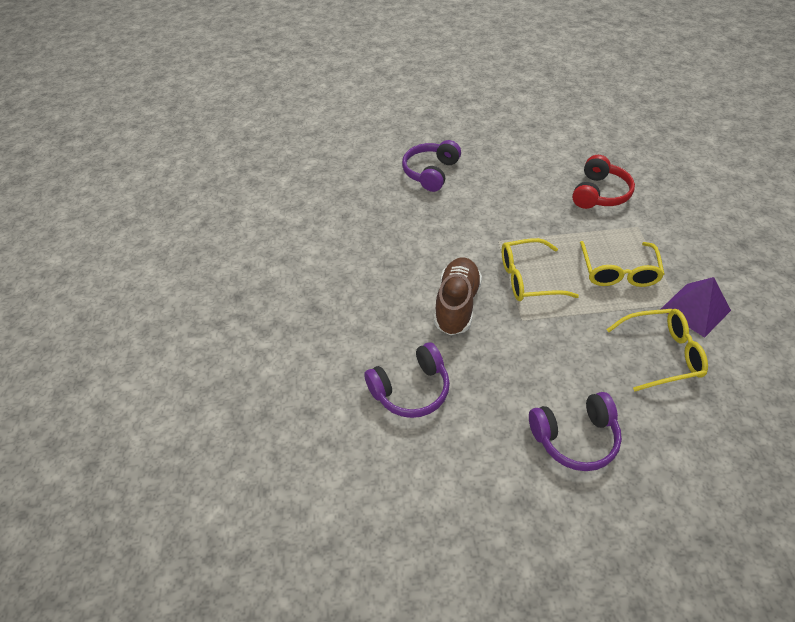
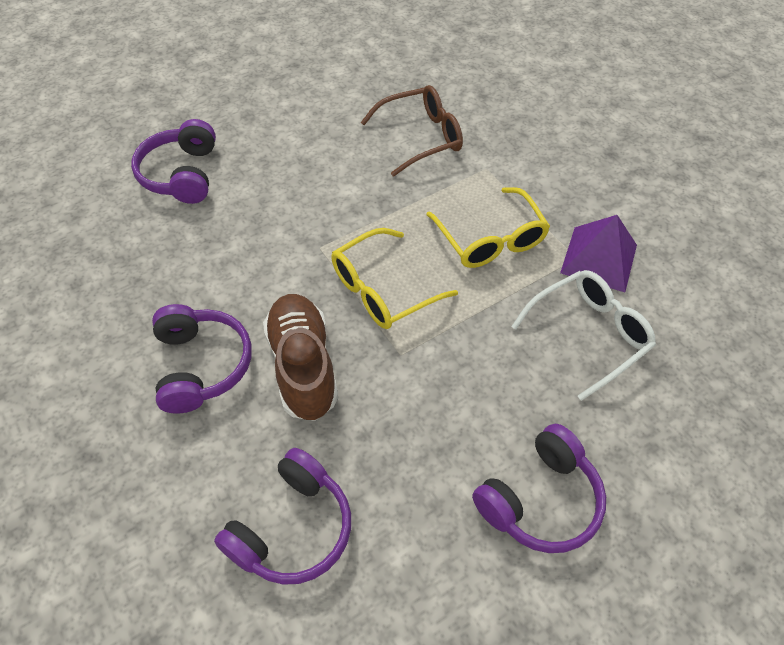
camera: 30 degrees left, 5 degrees up
(397, 283) = (202, 365): none -> purple headphones
(599, 193) = (421, 137): red headphones -> brown glasses
(662, 354) = (589, 334): yellow glasses -> white glasses

